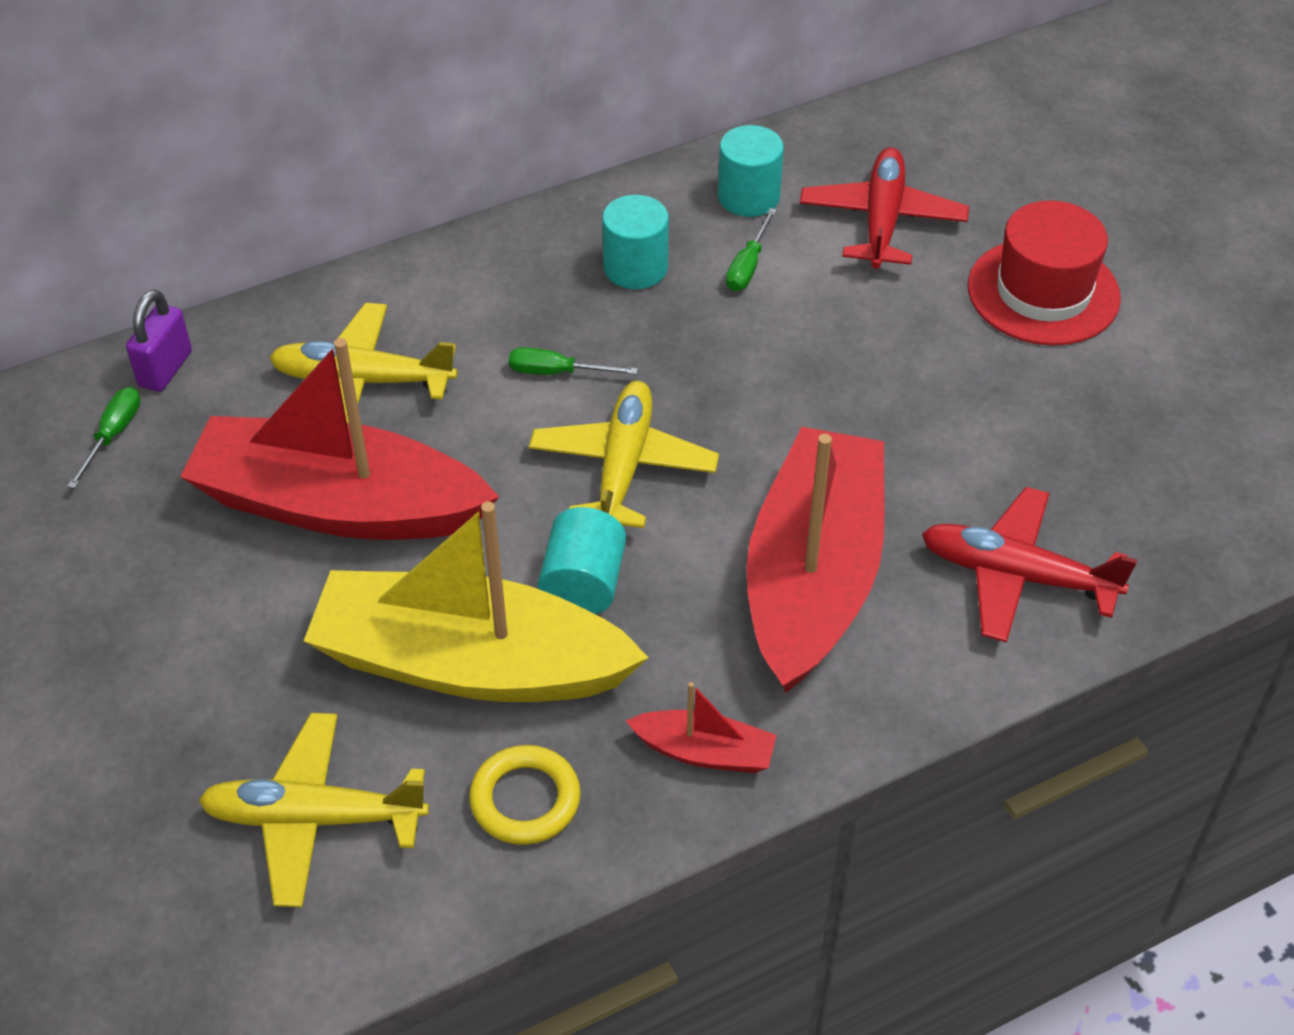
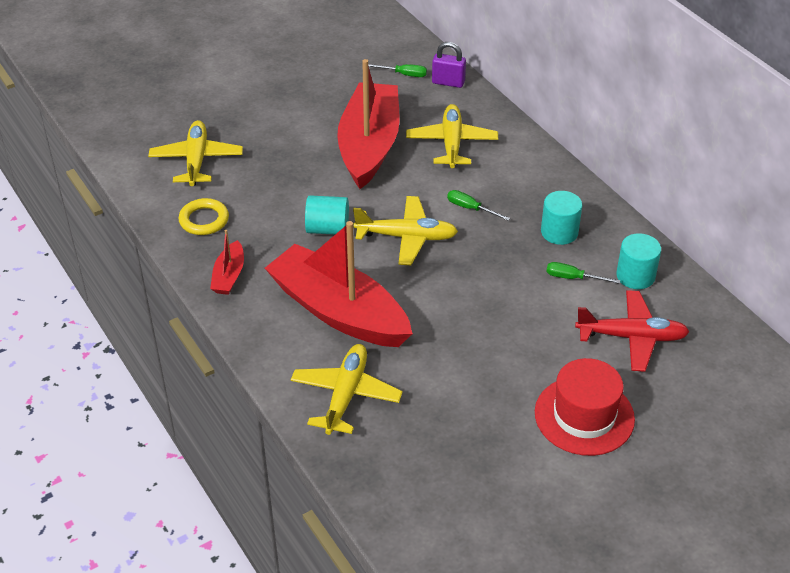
camera: 85 degrees right, 5 degrees down
(469, 664) = (278, 196): yellow boat -> none
(557, 372) = (470, 208): green screwdriver -> green screwdriver turned 60 degrees counterclockwise
(813, 577) = (338, 311): red boat -> red boat turned 150 degrees counterclockwise
(1016, 575) = (346, 395): red plane -> yellow plane

